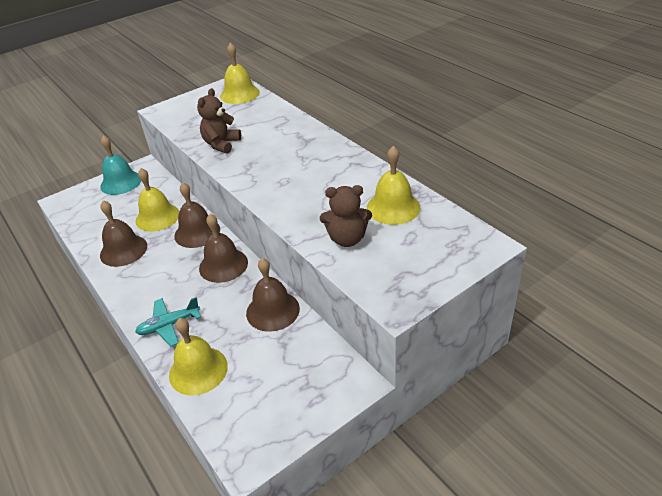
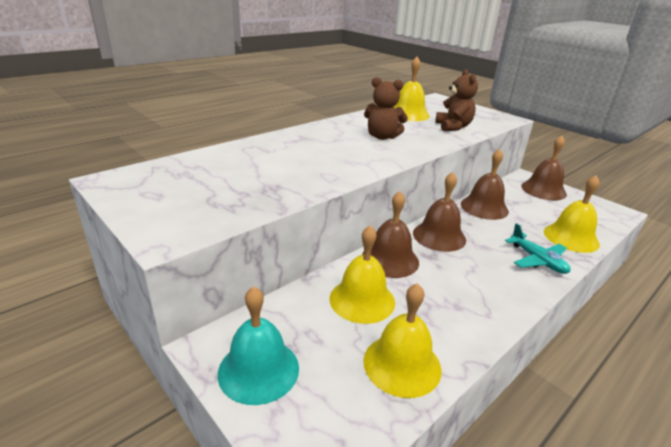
camera: 100 degrees left, 10 degrees down
(123, 250) = (441, 321): brown bell -> brown bell (543, 190)
(221, 144) = (303, 178): brown teddy bear -> brown teddy bear (382, 137)
(240, 94) = (158, 174): yellow bell -> yellow bell (402, 364)

